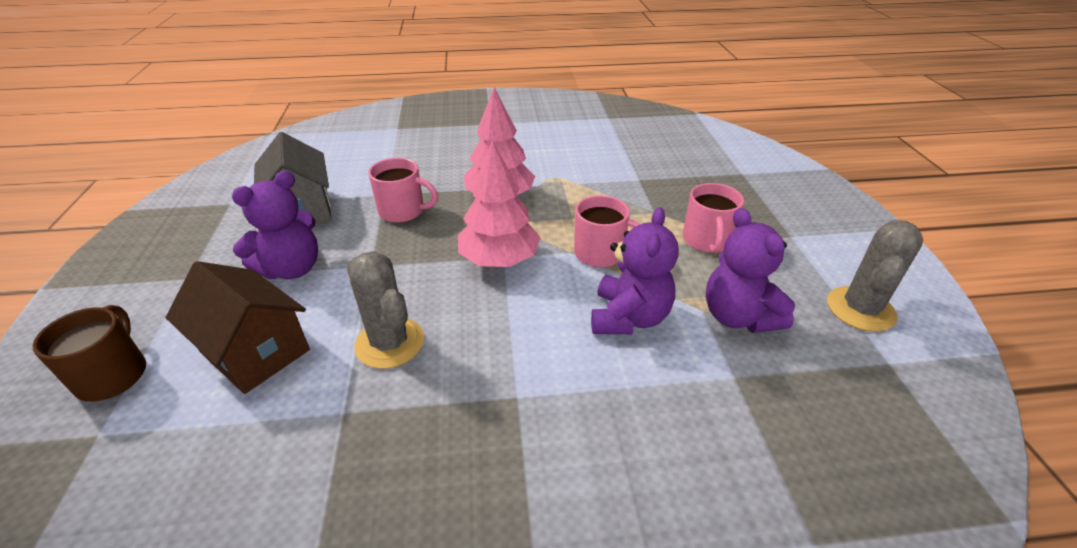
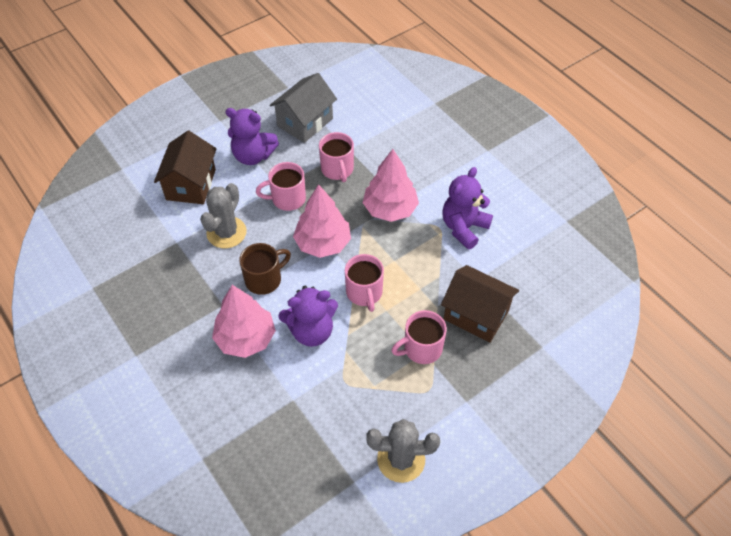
camera: 60 degrees right, 15 degrees up
(113, 375) = (150, 147): brown mug -> brown mug (264, 279)
(399, 264) = (287, 199): none -> pink mug
(598, 391) = (246, 338): none -> pink tree
(682, 194) = (476, 315): none -> brown house
(738, 316) = (348, 388): purple teddy bear -> purple teddy bear (464, 228)

